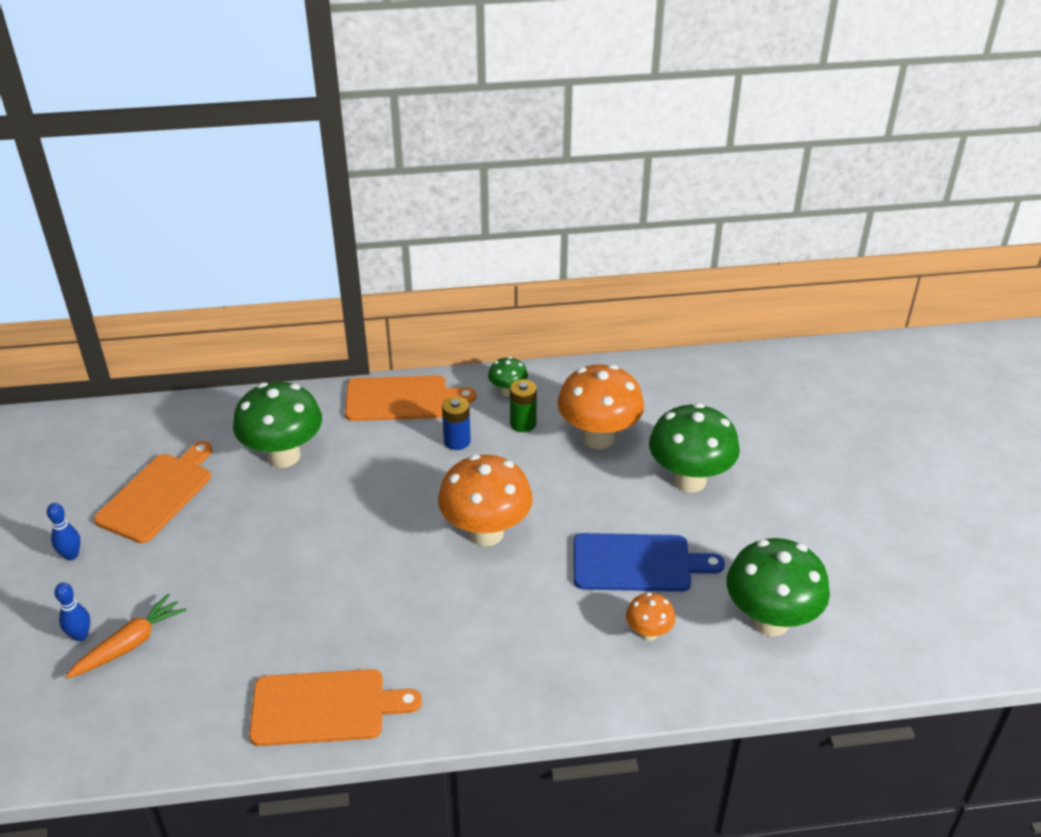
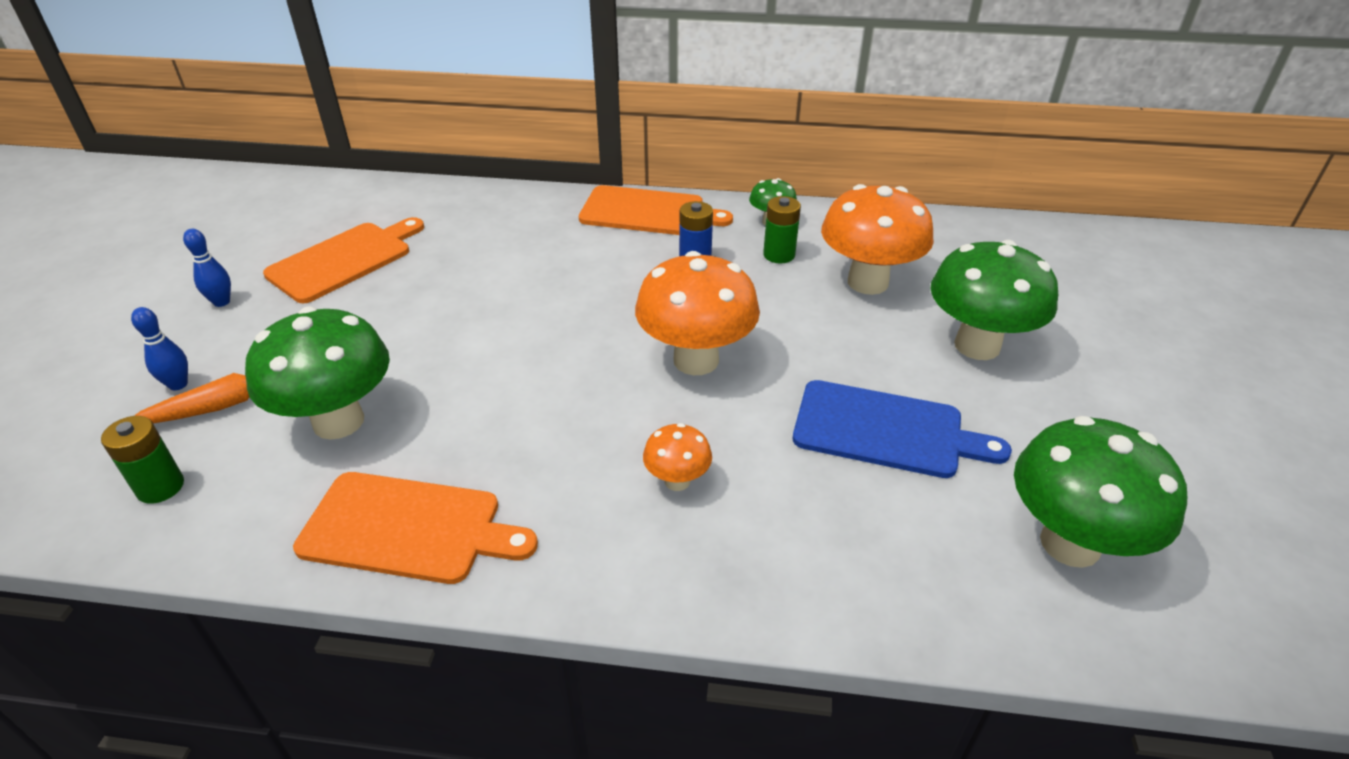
camera: 15 degrees right, 0 degrees up
(120, 719) = (160, 487): none -> green battery
(284, 456) = (495, 245): green mushroom -> green mushroom (338, 421)
(648, 633) = (881, 523): orange mushroom -> orange mushroom (677, 481)

